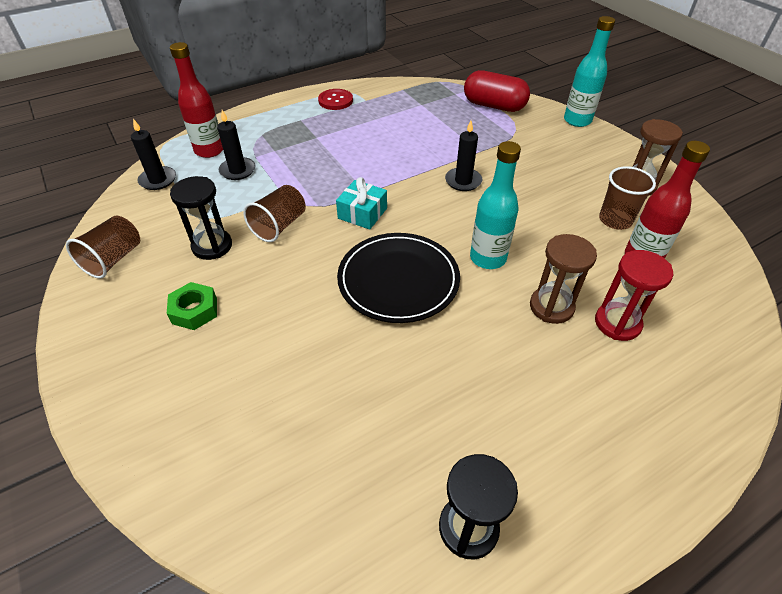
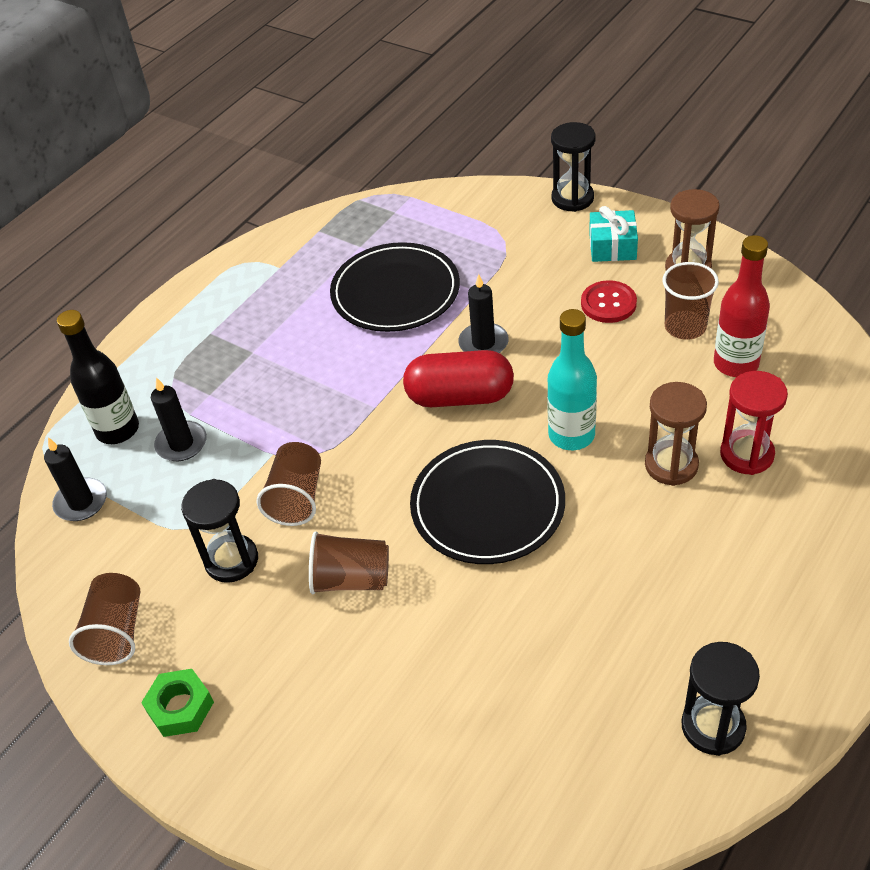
camera: 20 degrees left, 0 degrees up
(194, 311) = (275, 647): green nut -> green nut (180, 707)
(209, 150) = (118, 430): red bottle -> black bottle
(275, 289) = (351, 579): none -> brown cup
(335, 101) = (237, 283): red button -> red button (608, 303)
(362, 213) = (389, 438): turquoise gift -> turquoise gift (612, 246)
(426, 134) = (395, 292): none -> black plate
(494, 106) = (456, 213): red capsule -> red capsule (460, 397)
(577, 120) = (572, 198): turquoise bottle -> black hourglass

